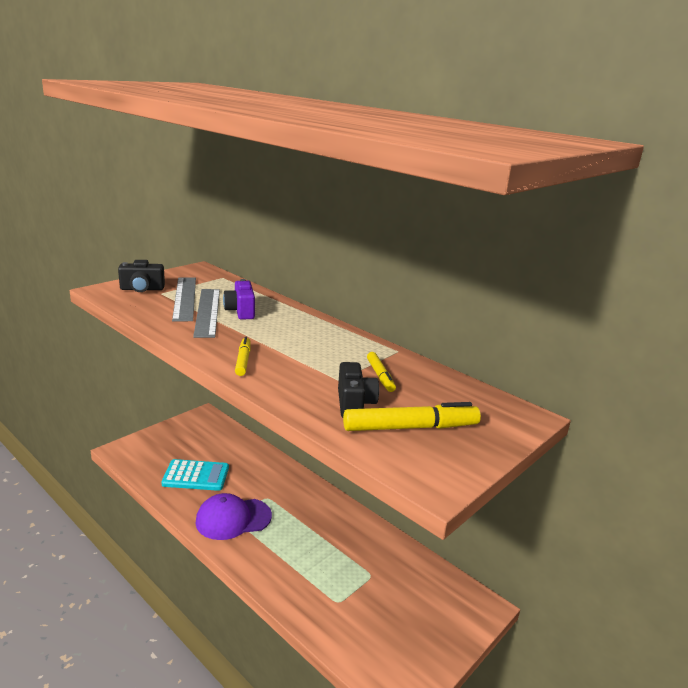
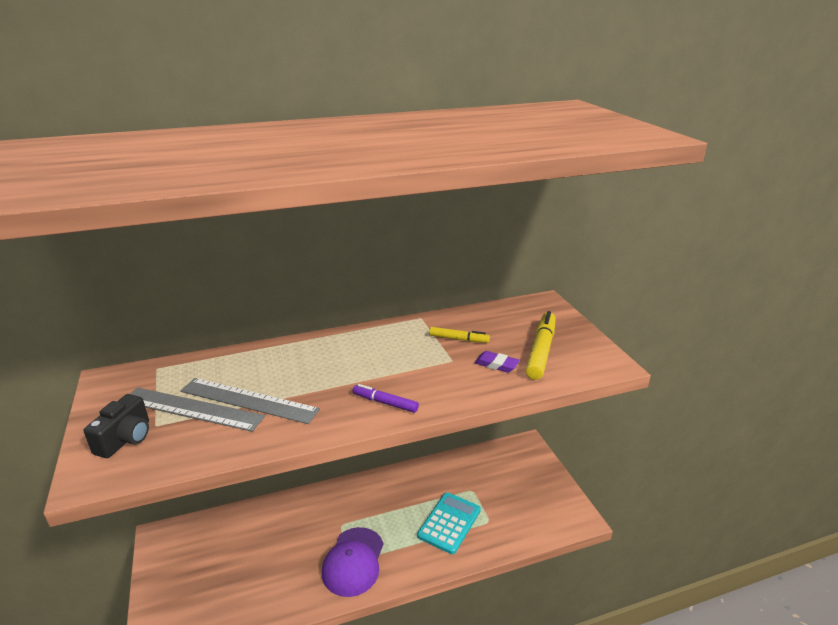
camera: 60 degrees left, 5 degrees up
(196, 476) = (266, 575): turquoise calculator -> turquoise calculator (449, 523)
(240, 311) = (268, 377): purple camera -> none
(243, 361) = (385, 403): yellow marker -> purple marker
(354, 404) = (496, 364): black camera -> purple eraser

